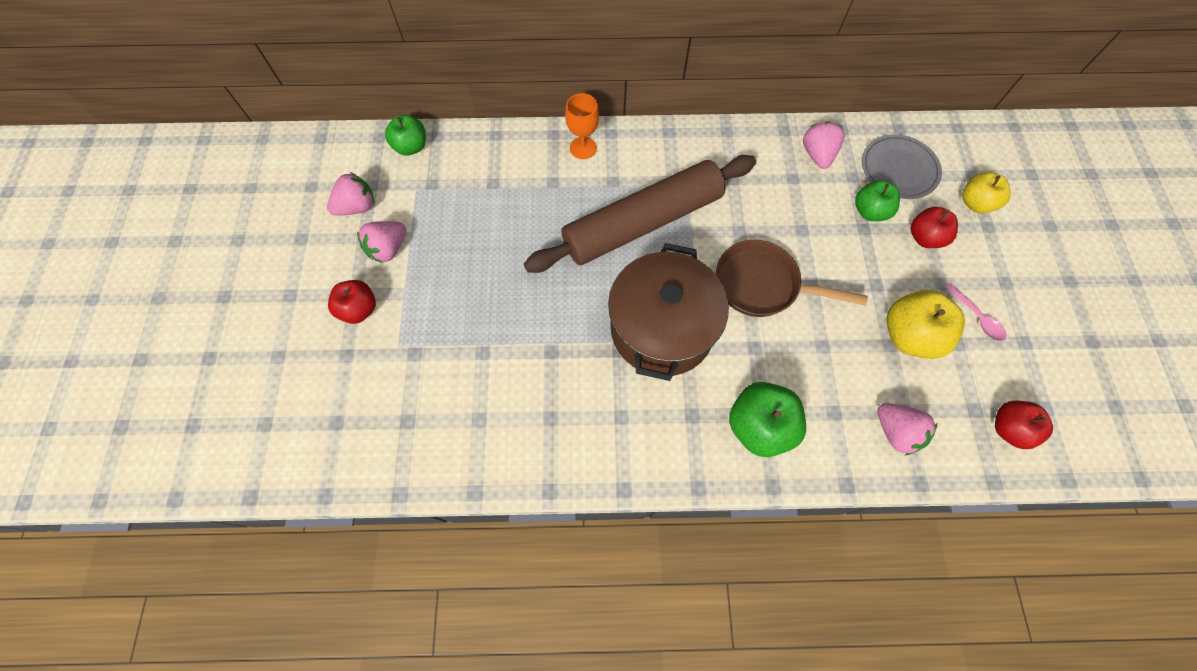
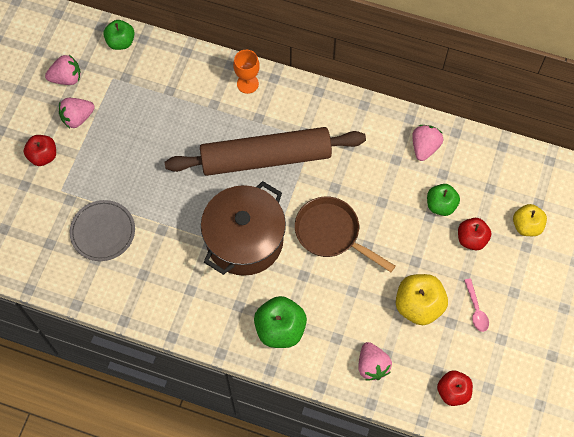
camera: 20 degrees right, 0 degrees up
(899, 169) = (482, 179): grey plate -> grey plate (103, 231)

